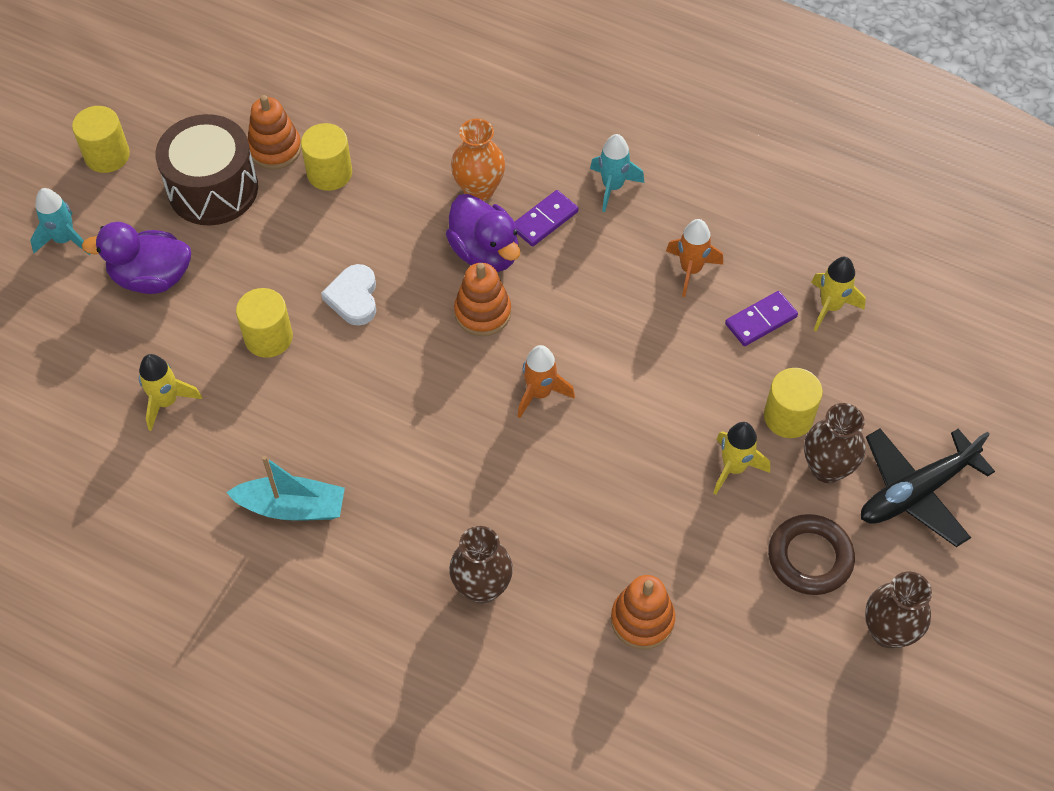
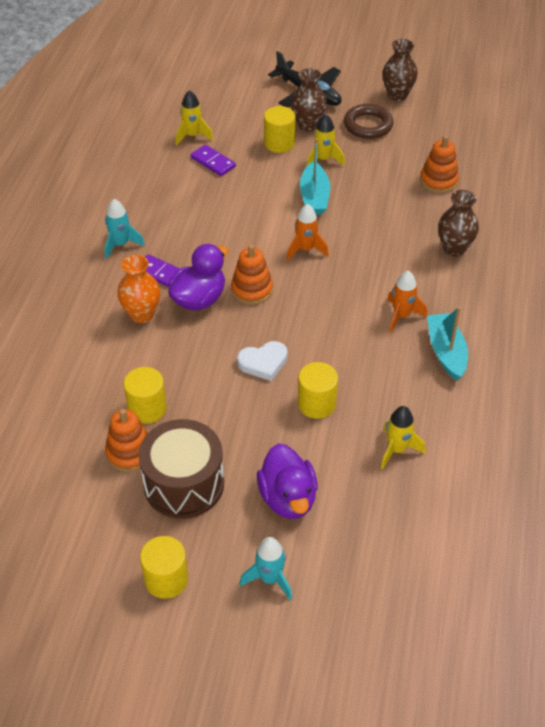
camera: 105 degrees left, 10 degrees down
(649, 432) = (314, 197): none -> turquoise boat
(691, 270) = (182, 197): orange rocket -> orange rocket (401, 316)

